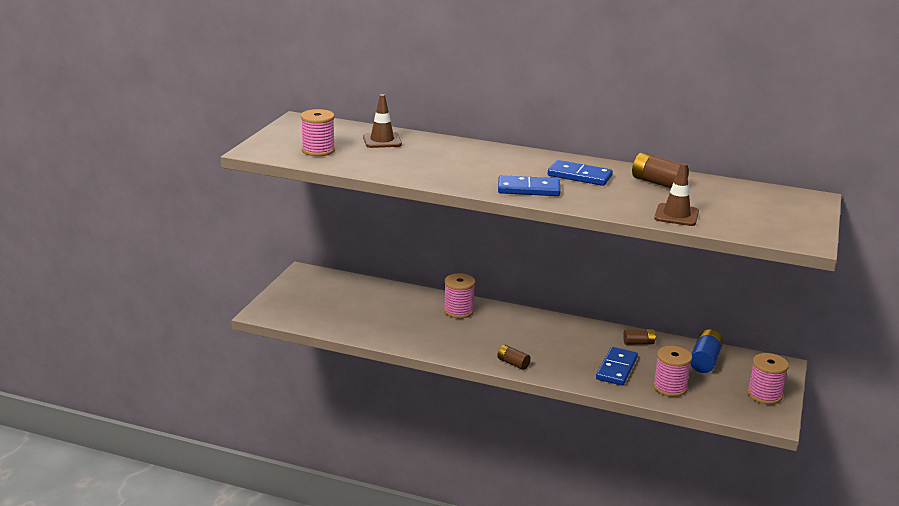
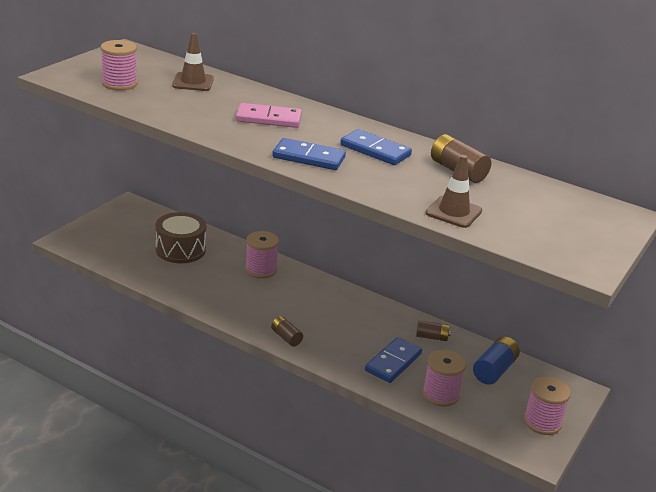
camera: 10 degrees right, 5 degrees up
(375, 305) = (180, 249): none -> brown drum
(471, 162) = (268, 119): none -> pink domino

